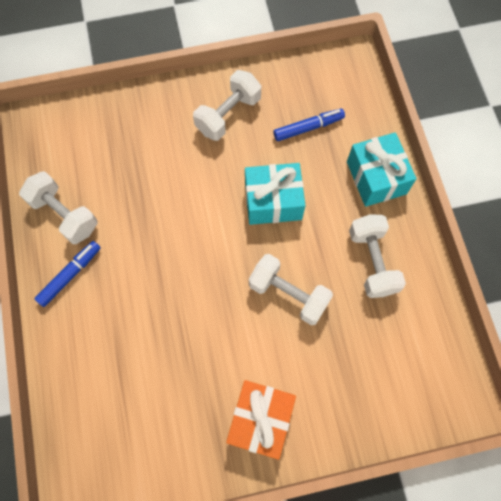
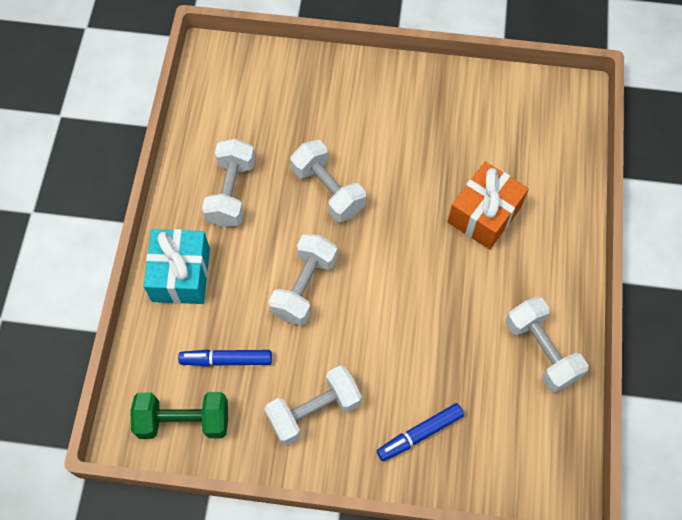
camera: 160 degrees left, 5 degrees down
(70, 275) = (547, 281): blue marker -> blue marker (420, 434)
(260, 420) = (397, 98): orange gift -> orange gift (484, 214)
(273, 201) = (304, 287): turquoise gift -> white dumbbell
(318, 79) = (184, 421): none -> green dumbbell

